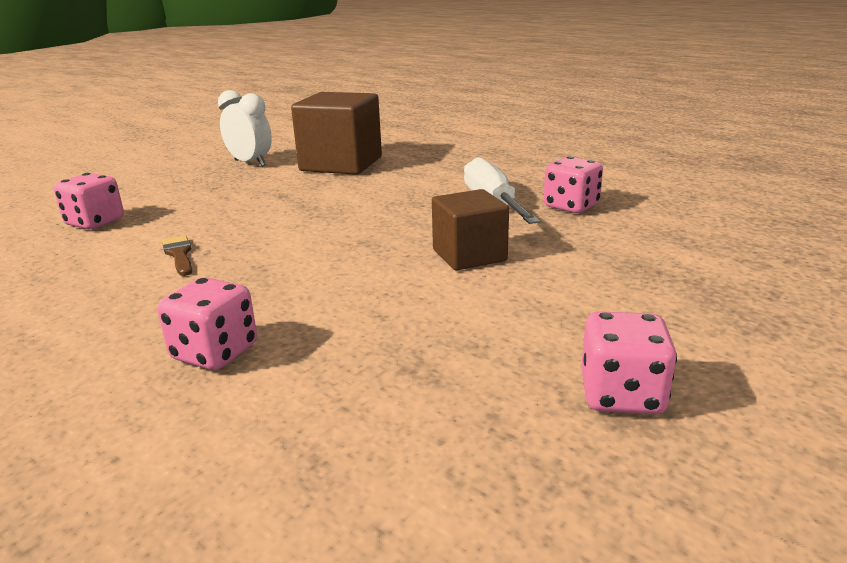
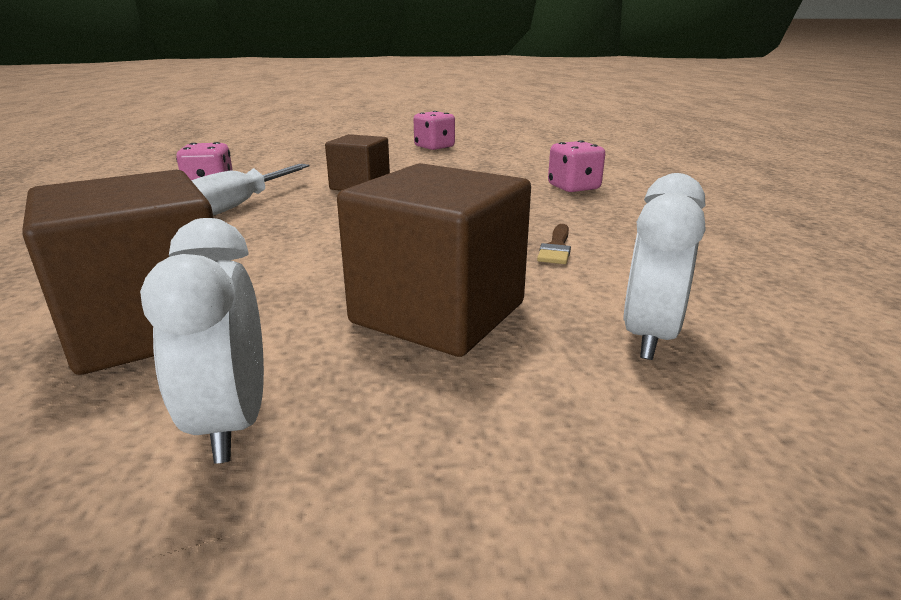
camera: 140 degrees left, 0 degrees up
(95, 222) = (649, 337): pink dice -> white clock
(220, 200) = (438, 313): none -> brown cube

